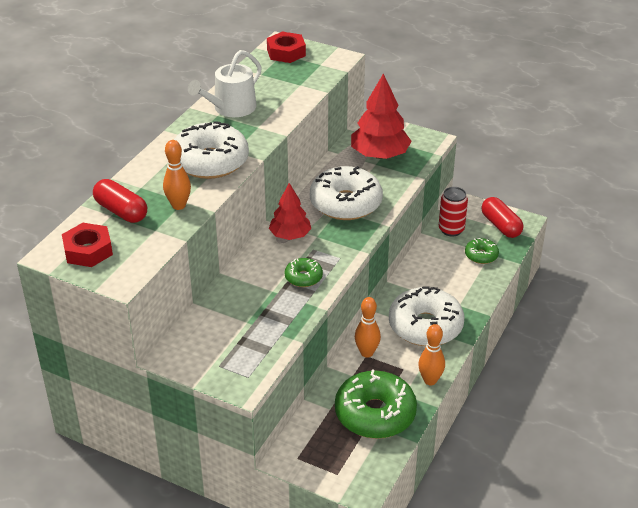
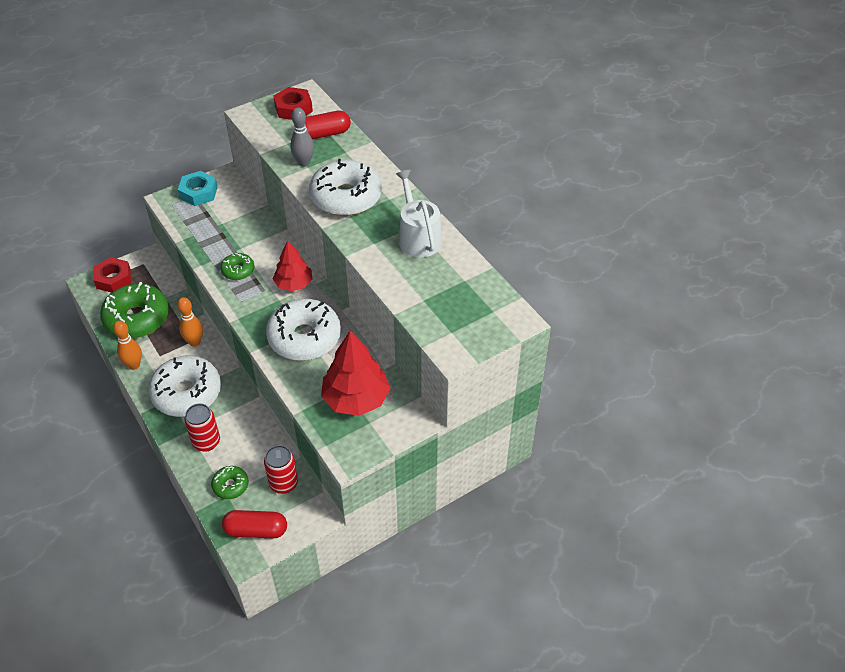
camera: 120 degrees right, 10 degrees up
(178, 205) = (304, 163): orange bowling pin -> grey bowling pin
(212, 365) = (198, 192): none -> turquoise nut
(286, 52) = (494, 315): red nut -> red nut (113, 279)
(459, 288) = (206, 442): none -> red can

